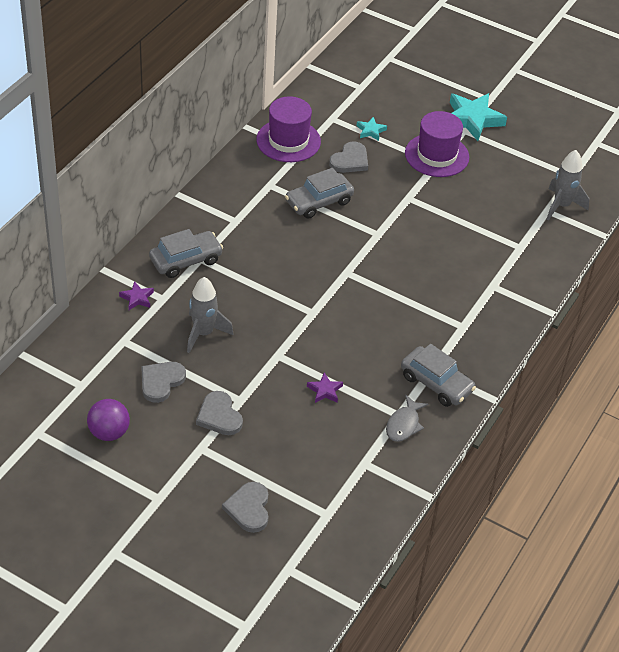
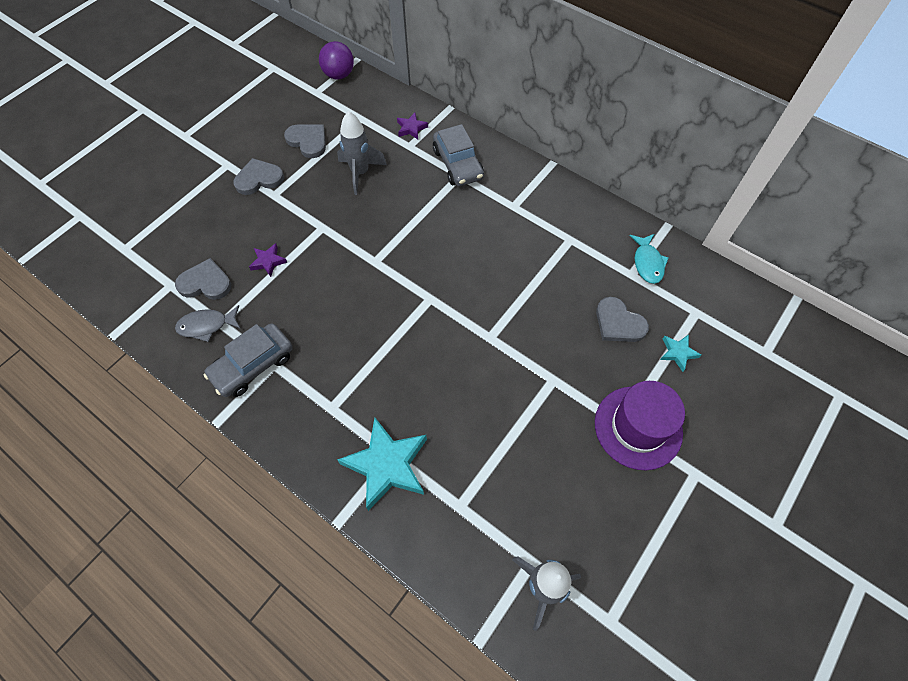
camera: 100 degrees right, 15 degrees up
(109, 432) = (261, 108): purple ball -> purple ball (339, 75)
(249, 508) = (151, 193): grey heart -> grey heart (205, 283)
(288, 141) = (647, 263): purple hat -> turquoise fish
(319, 202) = (543, 283): grey car -> none
(404, 424) = (207, 325): grey fish -> grey fish turned 45 degrees counterclockwise
(472, 119) = (722, 490): turquoise star -> turquoise star (387, 465)

